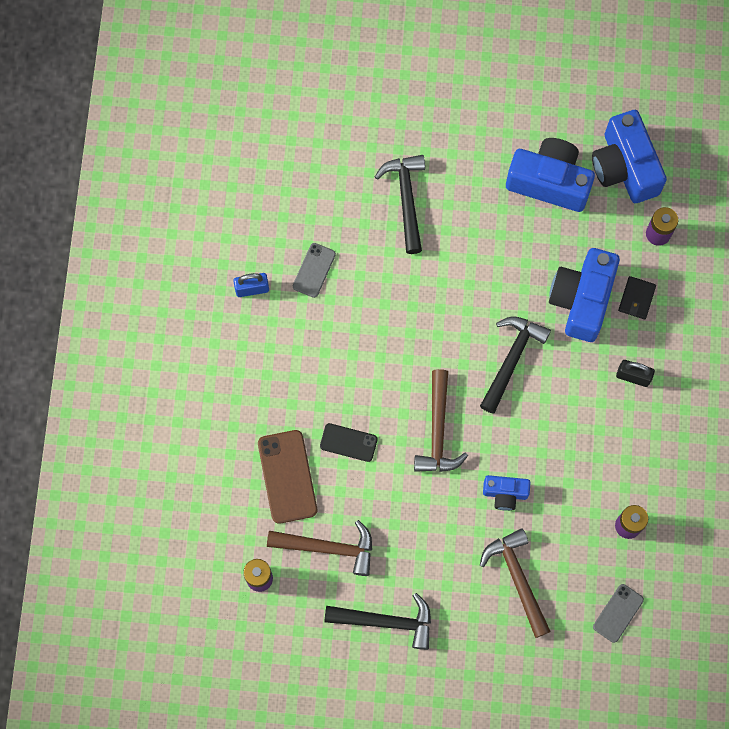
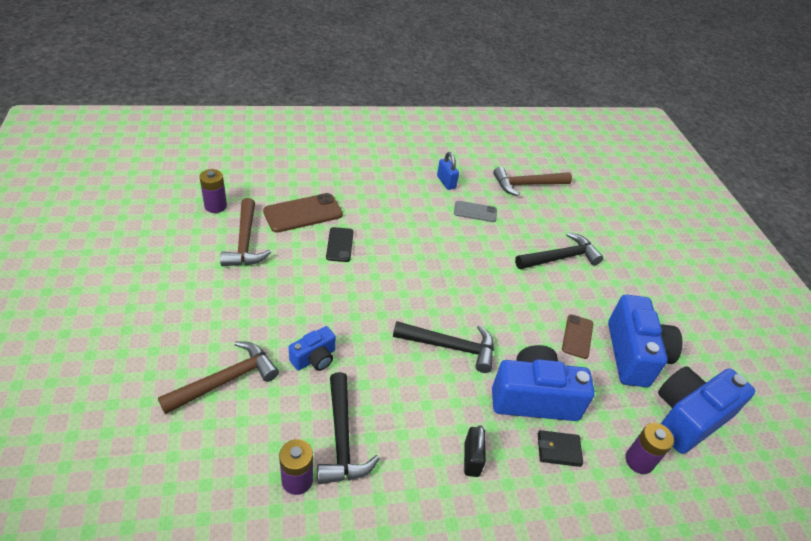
camera: 70 degrees right, 30 degrees down
(386, 621) = (179, 285): black hammer -> black hammer (342, 438)
(438, 431) = (365, 301): brown hammer -> brown hammer (527, 185)
(505, 494) = (314, 358): blue camera -> blue camera turned 120 degrees counterclockwise
(518, 228) = (577, 336): none -> brown phone
(618, 613) = (189, 485): grey phone -> none

